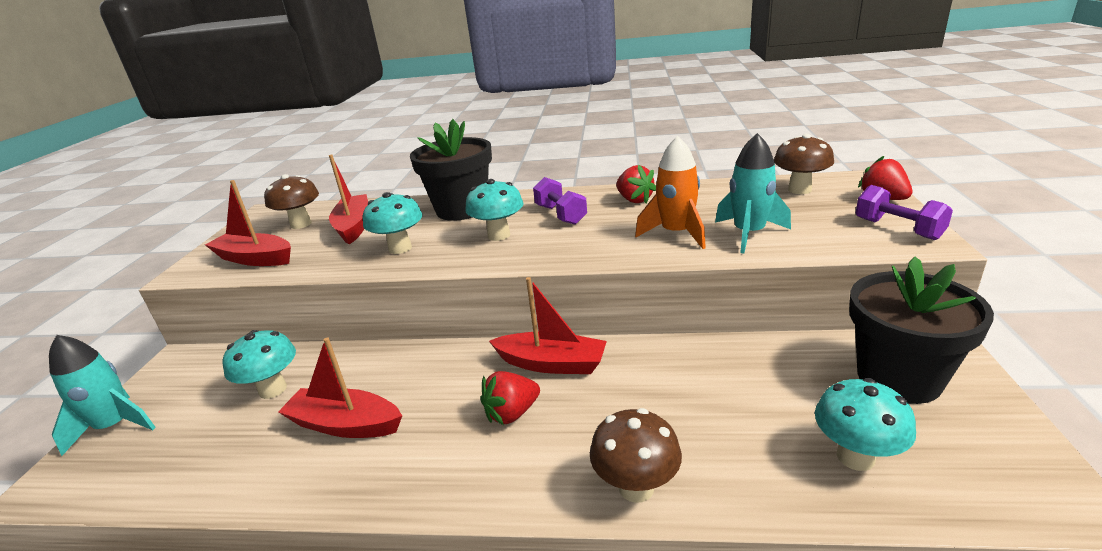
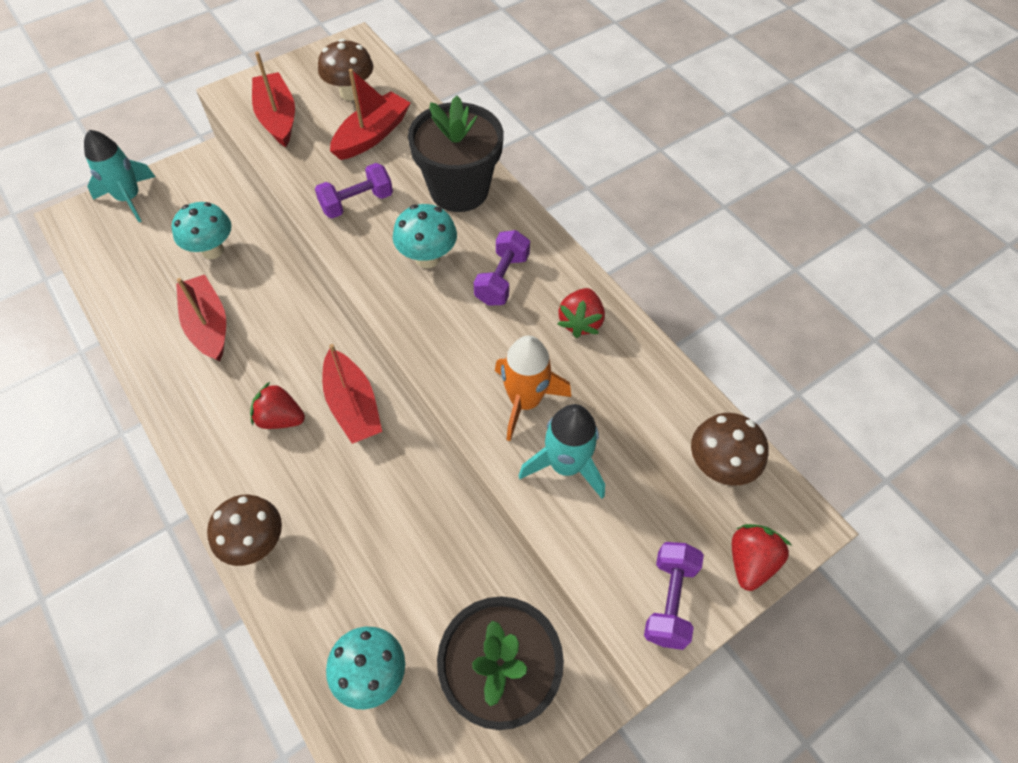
camera: 45 degrees right, 30 degrees up
(400, 248) = (357, 203): turquoise mushroom -> purple dumbbell

